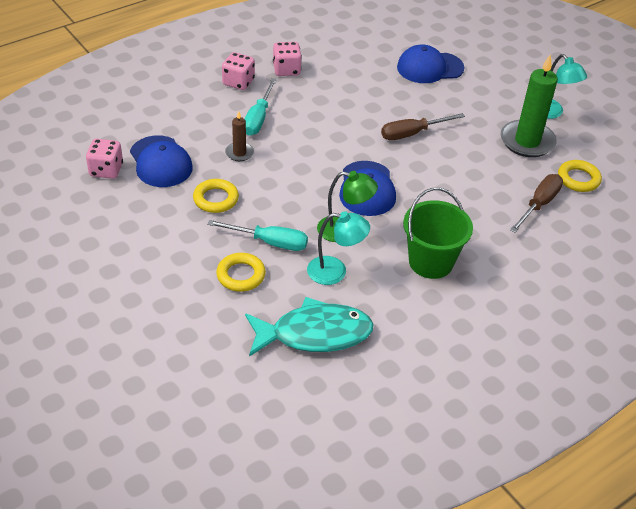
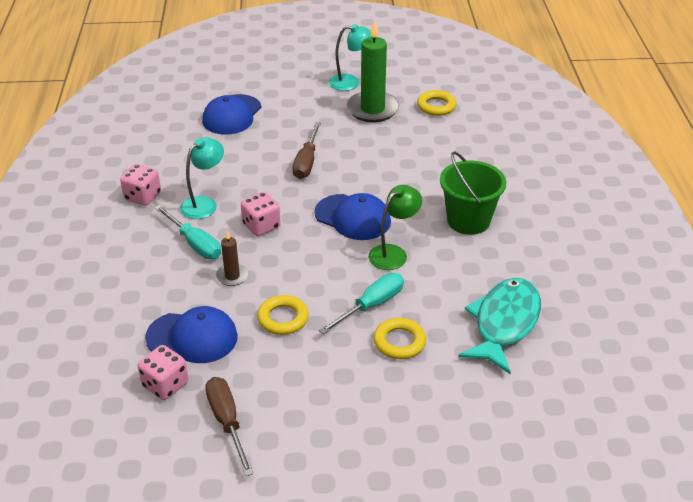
camera: 55 degrees left, 5 degrees down
(238, 82) = (126, 235): pink dice -> pink dice (261, 226)
(335, 271) = (439, 279): turquoise lamp -> turquoise lamp (204, 204)
(539, 204) = (448, 137): brown screwdriver -> brown screwdriver (227, 422)

